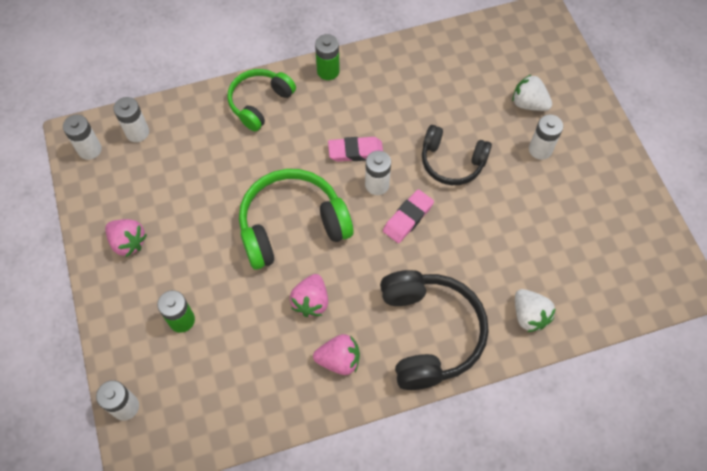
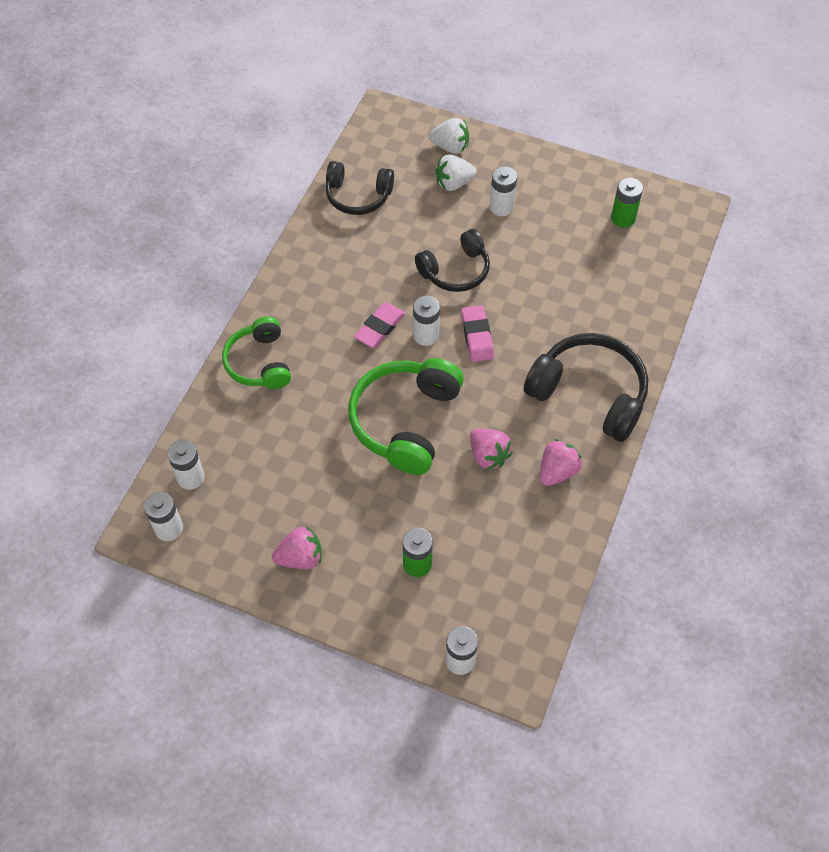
camera: 50 degrees left, 5 degrees down
(328, 71) = (280, 291): green battery -> green battery (623, 218)
(454, 55) = (358, 196): none -> black headphones
(529, 315) = (632, 319): white strawberry -> white strawberry (450, 147)

